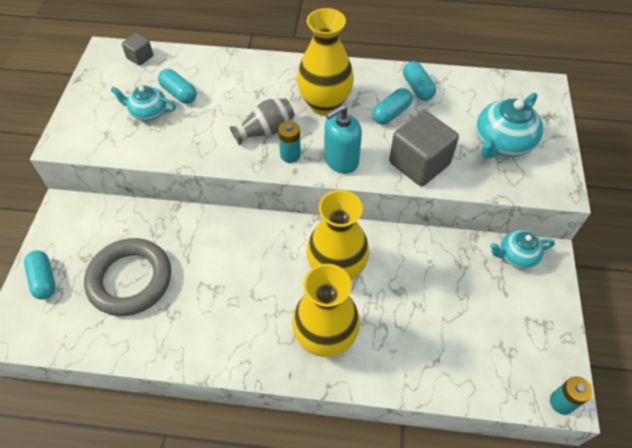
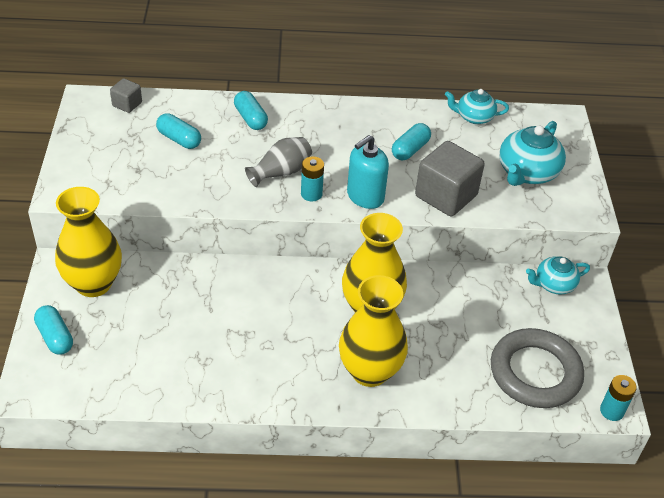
camera: 10 degrees left, 10 degrees down
(130, 280) = (151, 331): grey ring -> grey ring (535, 372)
(148, 112) = (149, 159): turquoise teapot -> turquoise teapot (474, 117)
(324, 104) = (338, 143): yellow vase -> yellow vase (93, 283)
(417, 88) = (433, 124): turquoise capsule -> turquoise capsule (250, 118)

